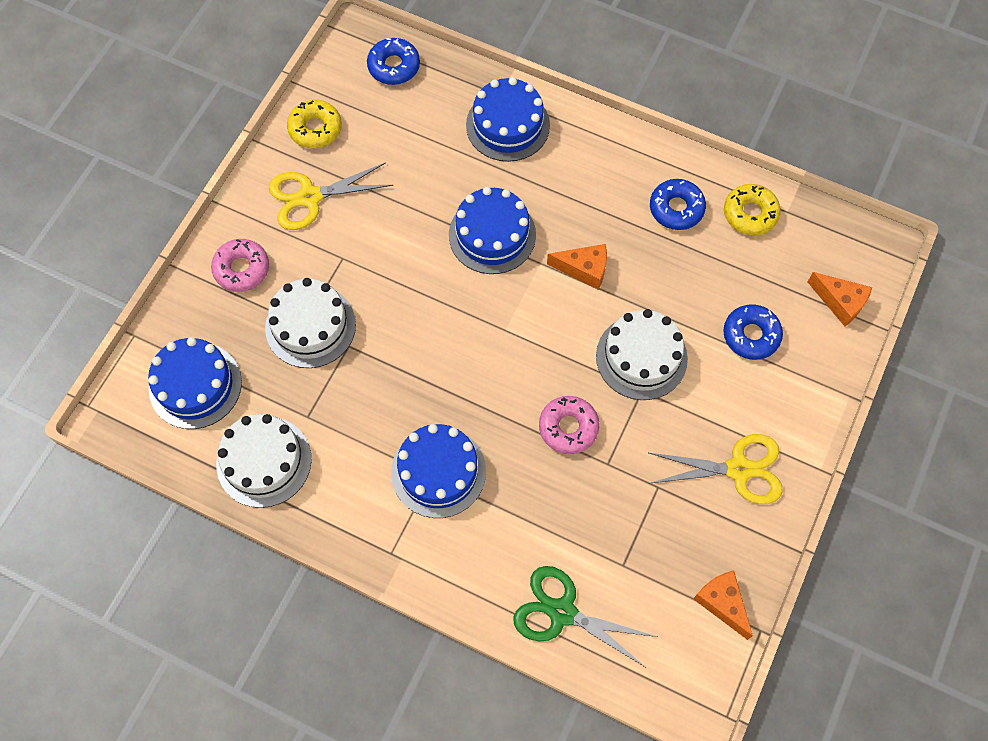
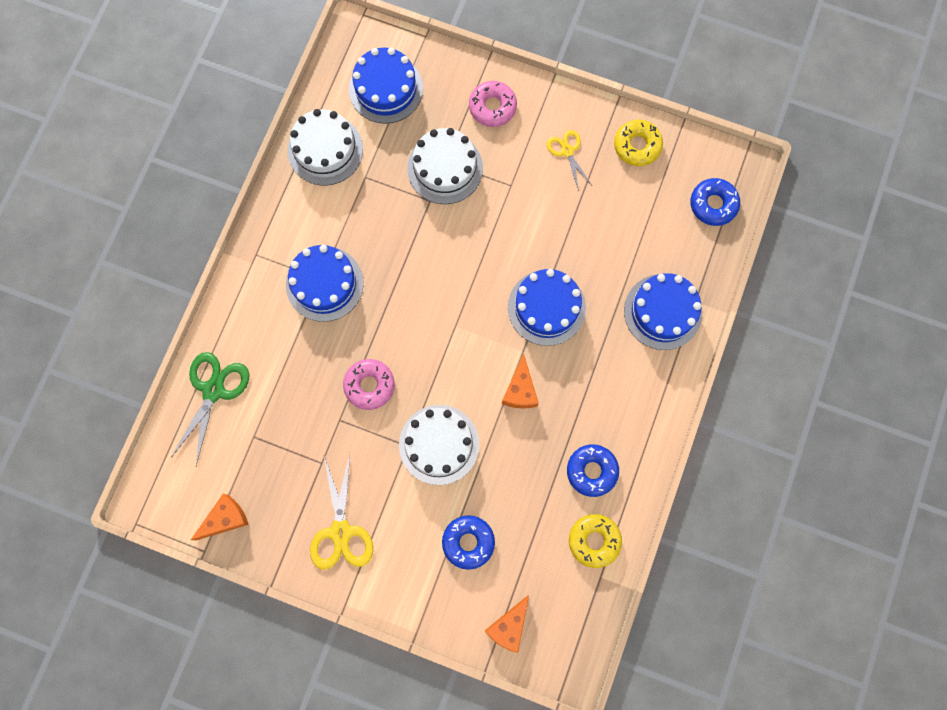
camera: 85 degrees right, 10 degrees up
(310, 197) = (567, 151): yellow scissors -> yellow scissors, size x0.60

